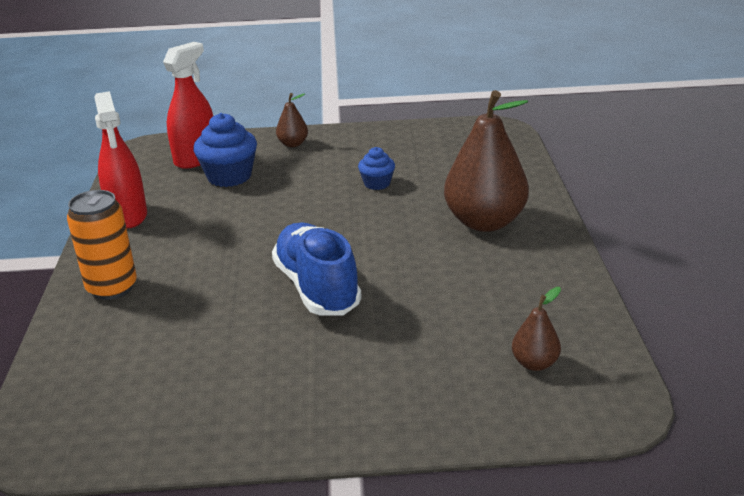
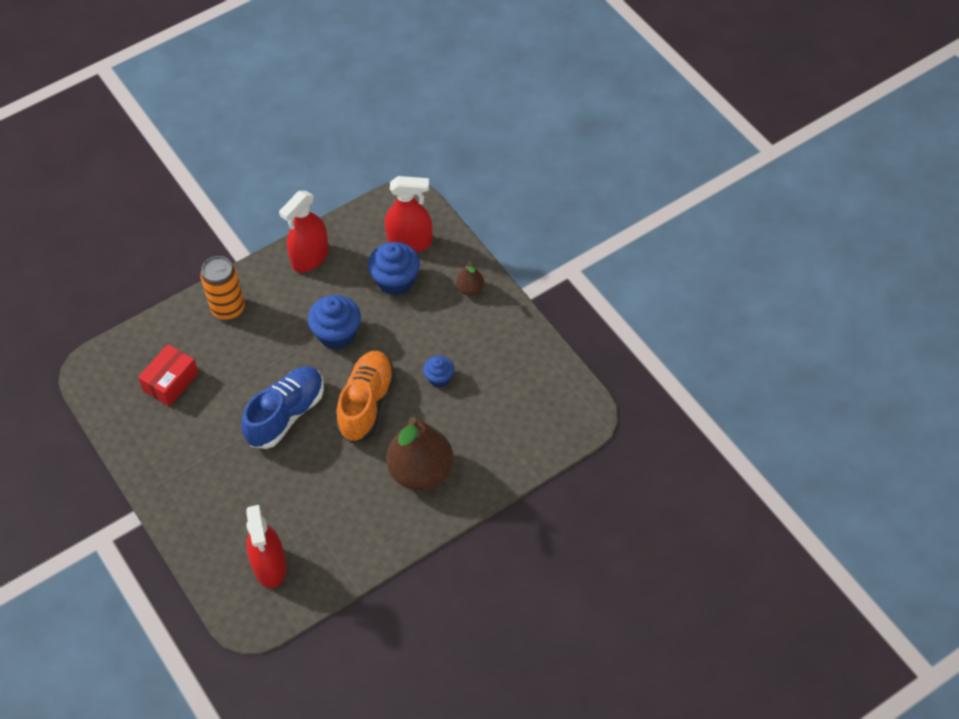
camera: 60 degrees right, 25 degrees up
(157, 367) = (171, 382): none -> red box
(248, 225) = (337, 334): none -> blue cupcake
(362, 231) = (366, 404): none -> orange shoe
(534, 363) = (270, 566): brown pear -> red spray bottle

